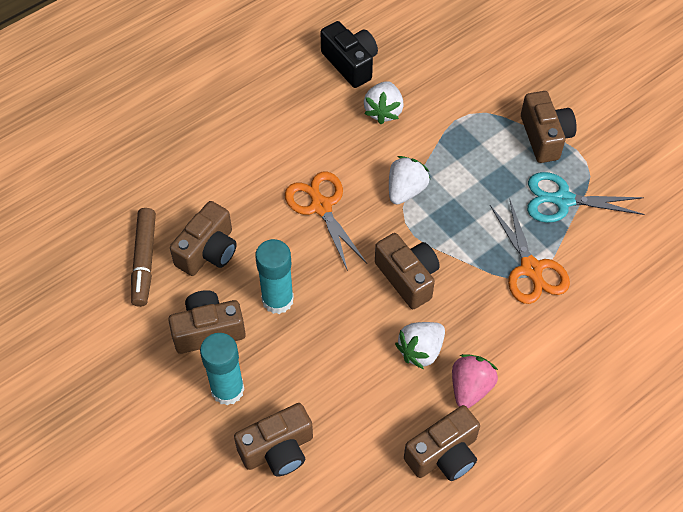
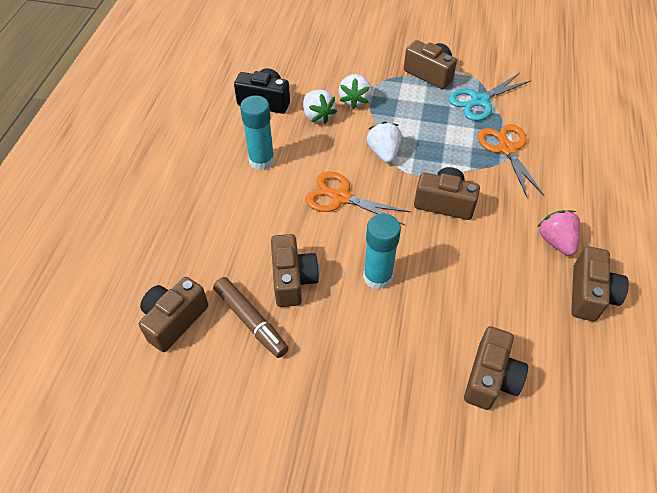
camera: 40 degrees left, 5 degrees down
(208, 330) = (351, 334): brown camera -> brown camera (174, 320)
(227, 389) = (410, 365): turquoise glue stick -> turquoise glue stick (261, 161)
(421, 350) = (502, 241): white strawberry -> white strawberry (354, 100)
(531, 268) = (507, 149): orange scissors -> orange scissors turned 135 degrees counterclockwise

